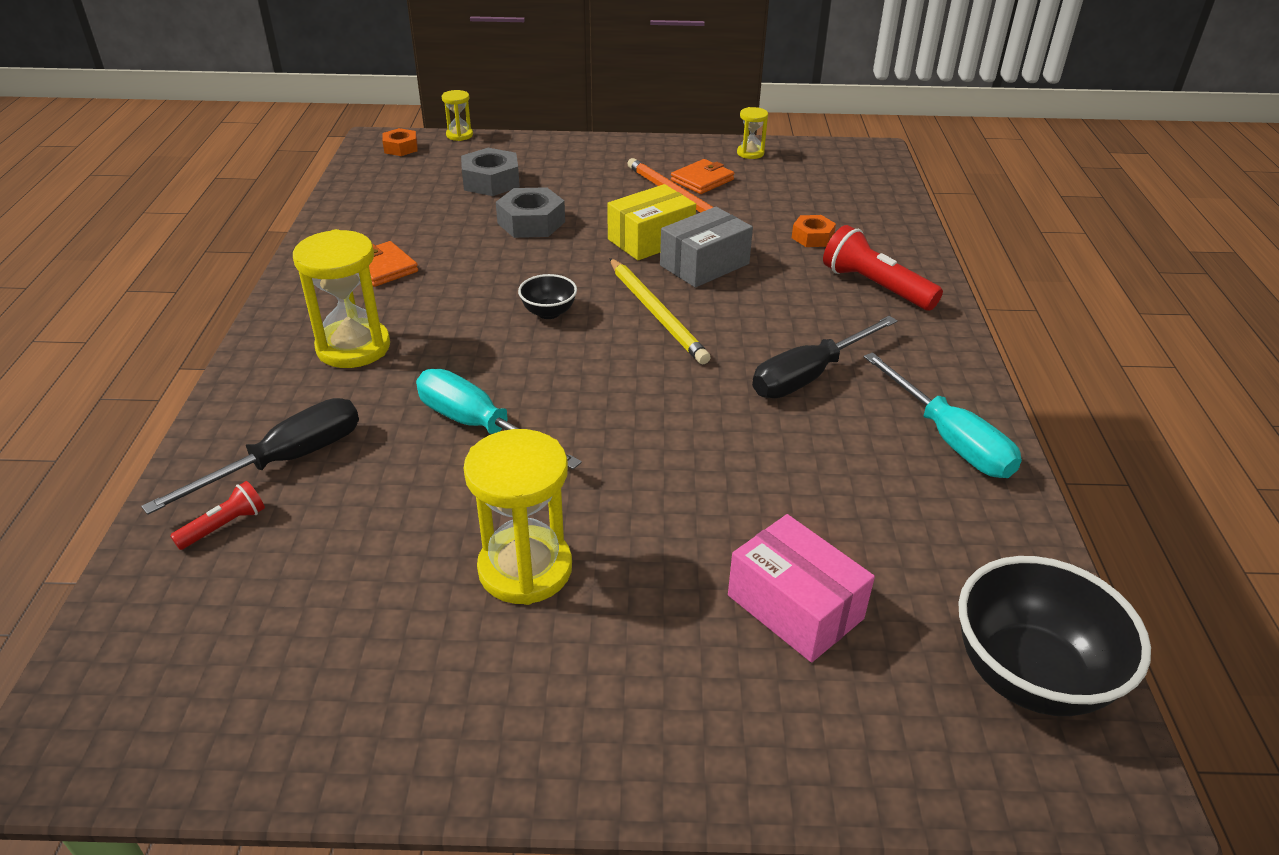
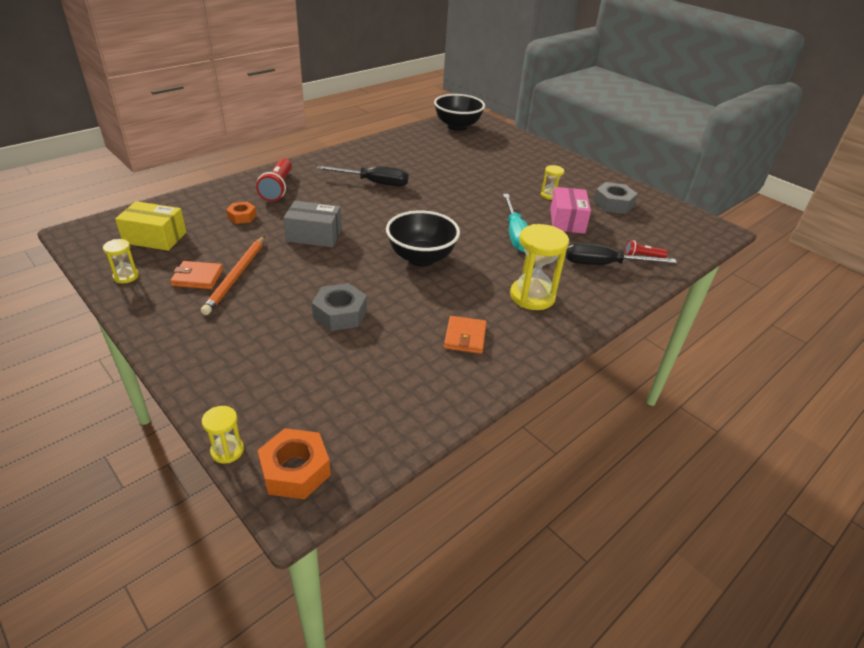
camera: 135 degrees left, 0 degrees up
(401, 148) = (295, 470): orange nut -> orange nut, size x1.59
(491, 181) = (301, 368): grey nut -> grey nut (613, 204)
(525, 569) = (549, 195): yellow hourglass -> yellow hourglass, size x0.51
(548, 312) = (421, 258): black bowl -> black bowl, size x2.01
(651, 240) = (307, 262): yellow box -> yellow box (155, 237)
(656, 313) = (379, 230): yellow pencil -> none
(795, 607) = (488, 155): pink box -> pink box (567, 221)
(949, 439) = (374, 152): turquoise screwdriver -> none

